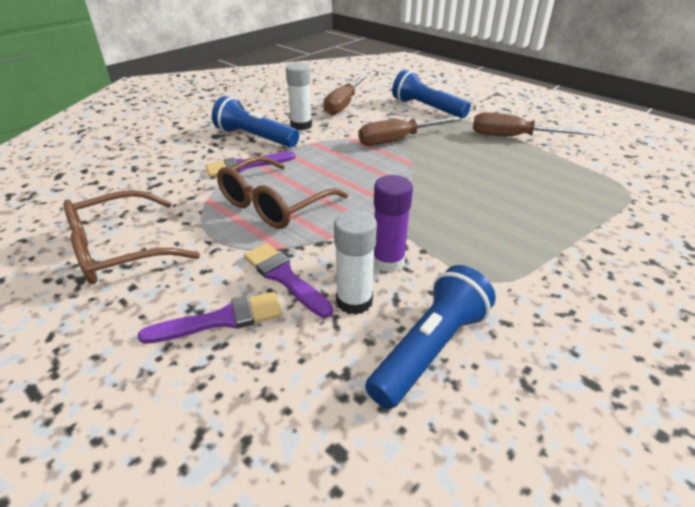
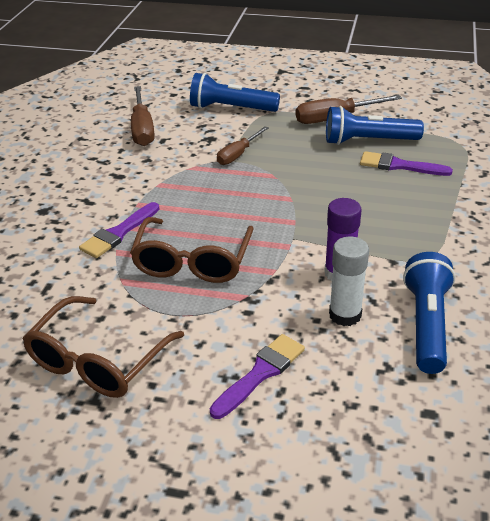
camera: 30 degrees left, 0 degrees up
(255, 138) = (91, 199): blue flashlight -> blue flashlight (368, 141)
(284, 277) = (273, 320): purple brush -> purple brush (399, 166)
(301, 125) = (124, 168): white glue stick -> none
(398, 140) = (238, 154): brown screwdriver -> brown screwdriver, size x0.66

